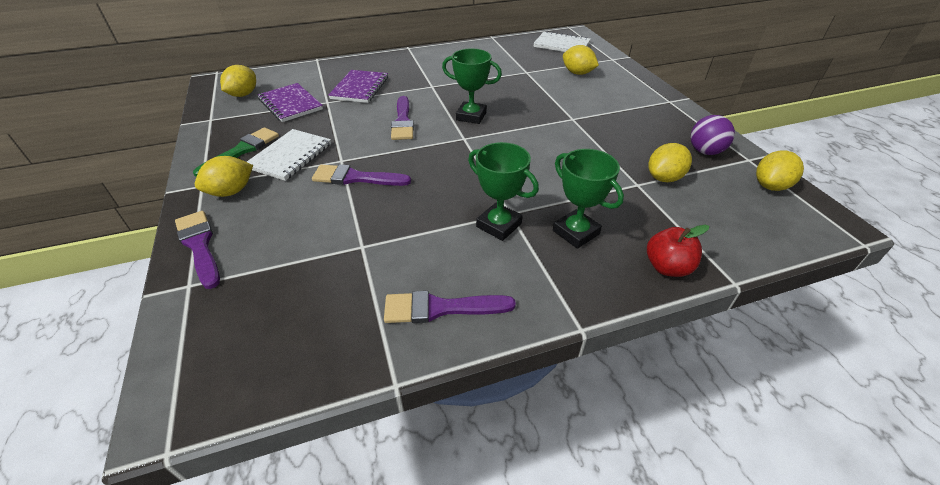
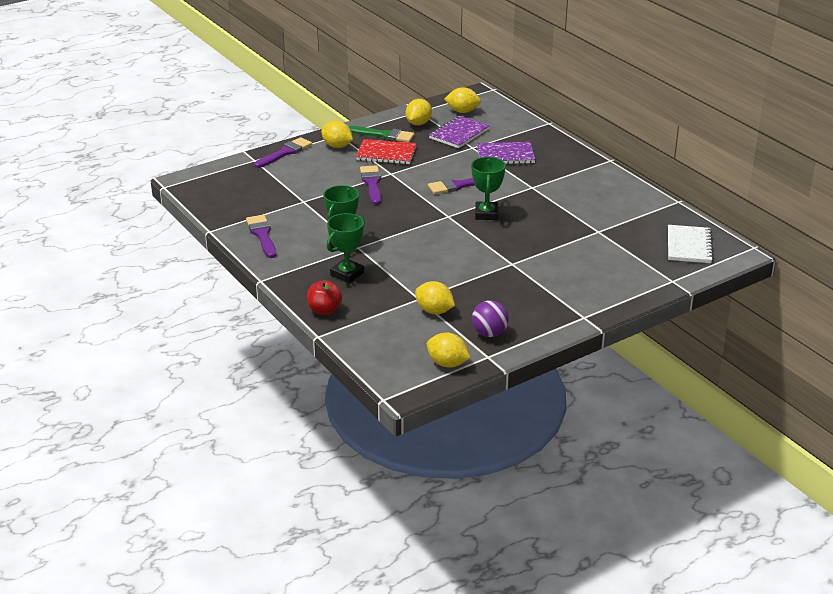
camera: 75 degrees right, 10 degrees down
(290, 156) = (386, 154): white notebook -> red notebook
(577, 73) = (616, 261): yellow lemon -> yellow lemon (418, 123)

